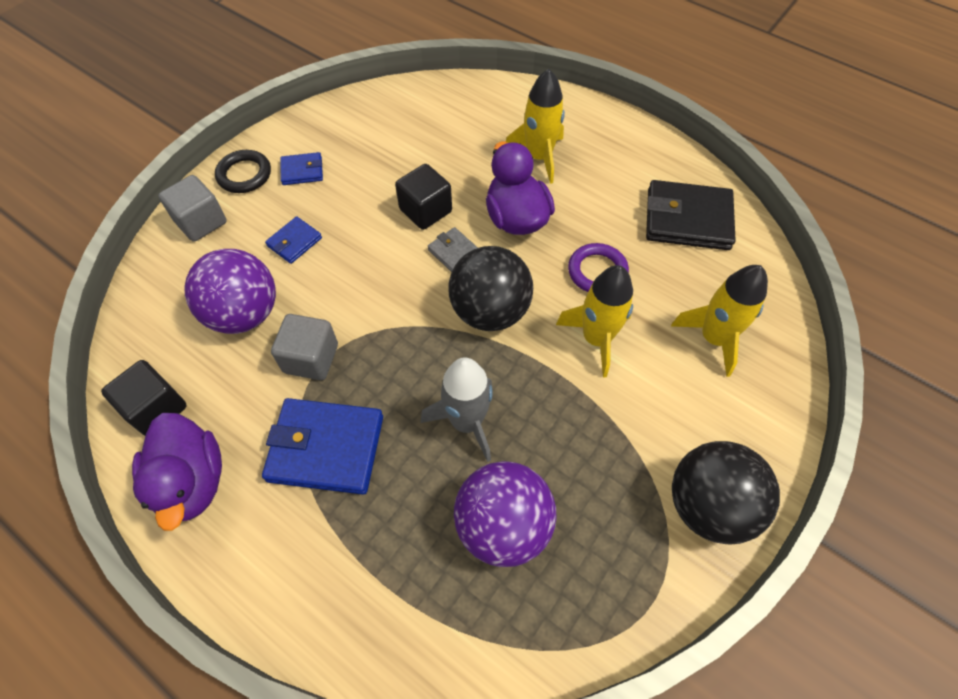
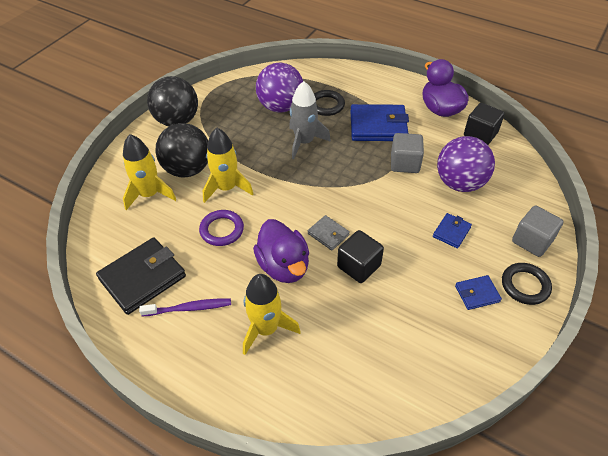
camera: 175 degrees right, 10 degrees down
(410, 519) = (326, 105): none -> black ring
(490, 311) = (297, 198): black ball -> black ball (187, 169)
(625, 183) = (189, 308): none -> purple toothbrush
(687, 219) = (142, 277): black wallet -> black wallet turned 45 degrees counterclockwise

